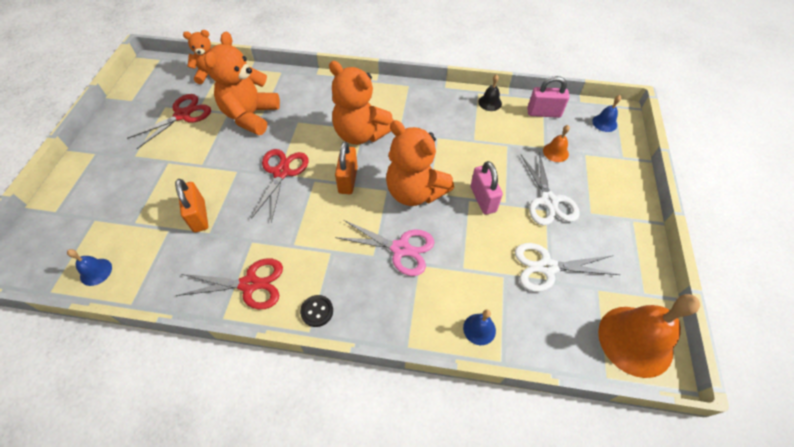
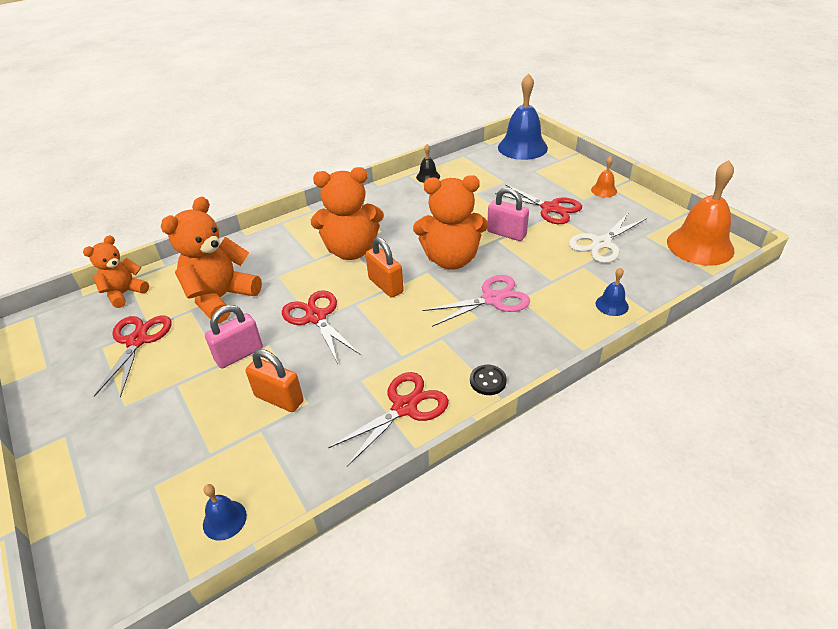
camera: 40 degrees left, 15 degrees down
(251, 116) = (221, 298): orange teddy bear -> orange teddy bear turned 60 degrees clockwise
(543, 113) = (475, 163): pink padlock -> pink padlock (239, 354)
(549, 201) = (550, 208): white scissors -> red scissors
(555, 152) = (515, 180): orange bell -> orange bell (604, 190)
(604, 123) = (522, 147): blue bell -> blue bell, size x2.19

